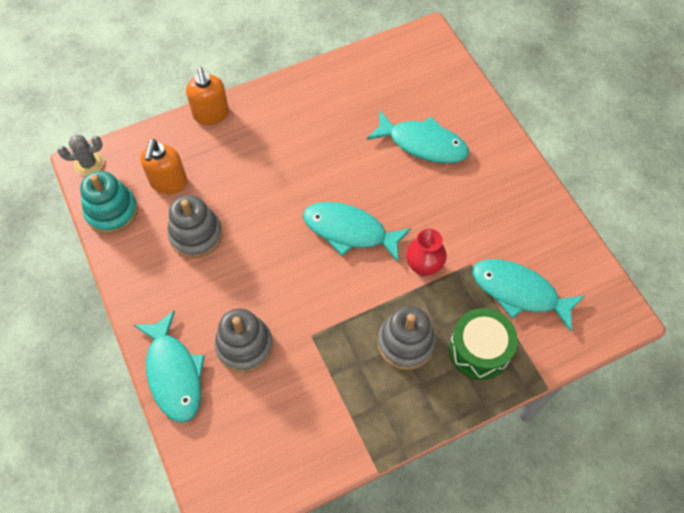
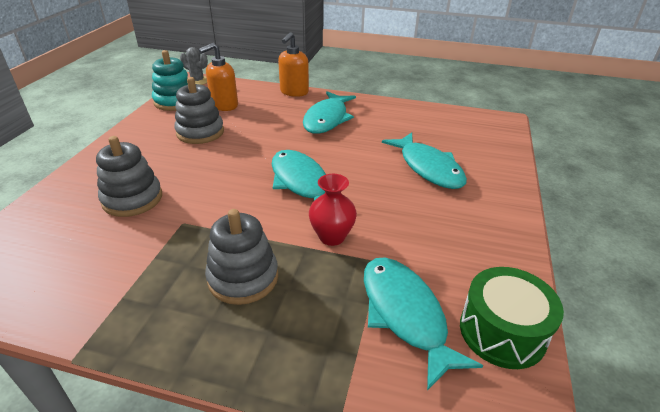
camera: 40 degrees right, 25 degrees down
(173, 373) = (71, 185): turquoise fish -> turquoise fish (327, 119)
(479, 350) = (302, 333): green drum -> green drum (502, 331)

